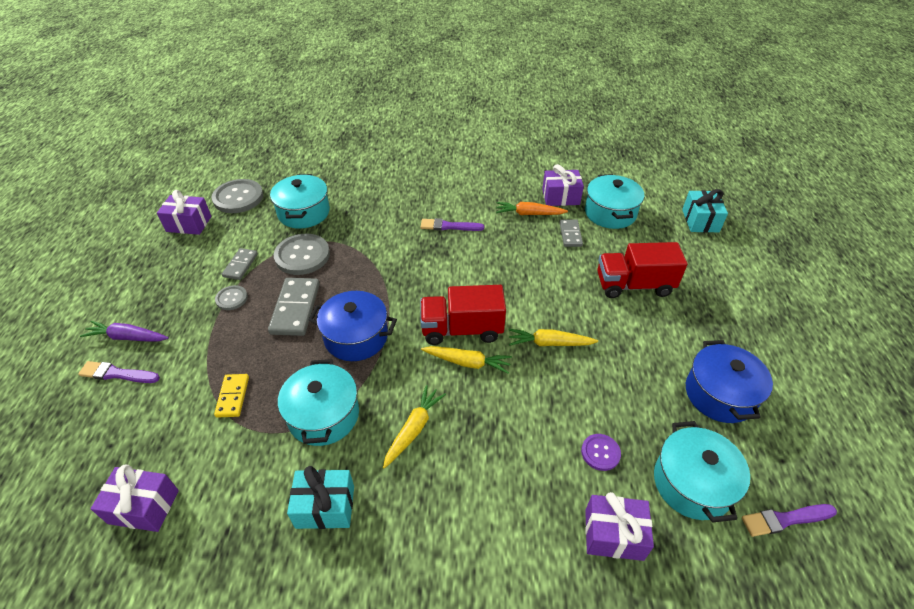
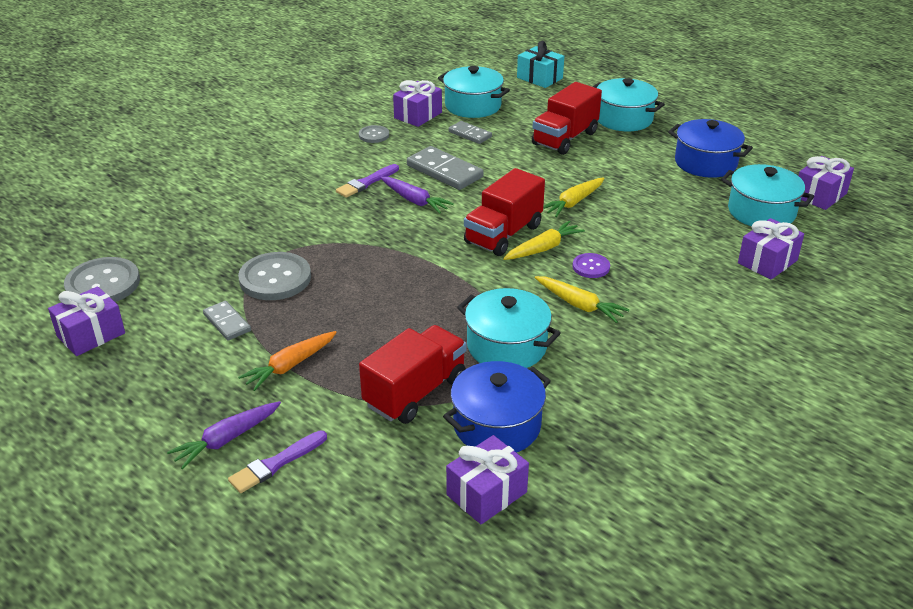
camera: 50 degrees left, 10 degrees down
(231, 298) = (272, 346): grey button -> grey button (374, 135)
(232, 396) = (415, 392): yellow domino -> red truck
(295, 308) = (348, 311): grey domino -> grey domino (444, 171)
(304, 213) = (207, 252): turquoise pot -> turquoise pot (623, 119)
(325, 506) = (605, 382): turquoise gift -> none
(356, 337) = (436, 291): blue pot -> blue pot (497, 425)
(413, 429) = (579, 305): yellow carrot -> yellow carrot turned 150 degrees clockwise
(453, 260) = (414, 201): none -> purple carrot
(529, 214) = (415, 139): orange carrot -> orange carrot (290, 366)
(600, 453) = (699, 233): purple button -> purple button (591, 267)
(785, 519) = (820, 195): purple brush -> purple gift

